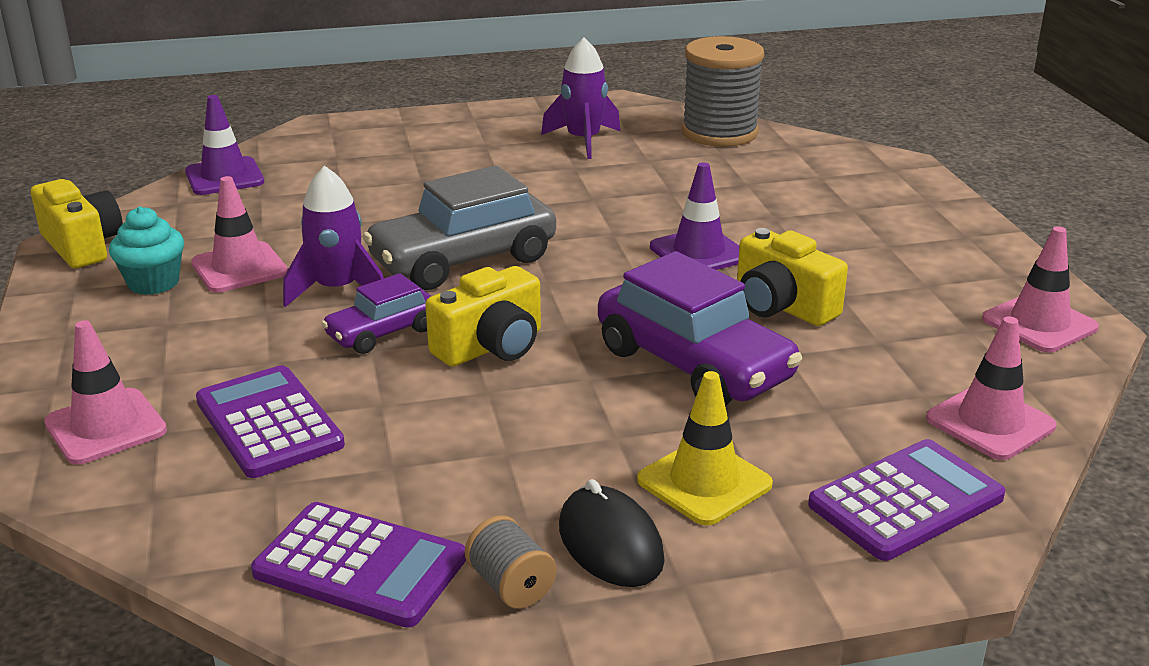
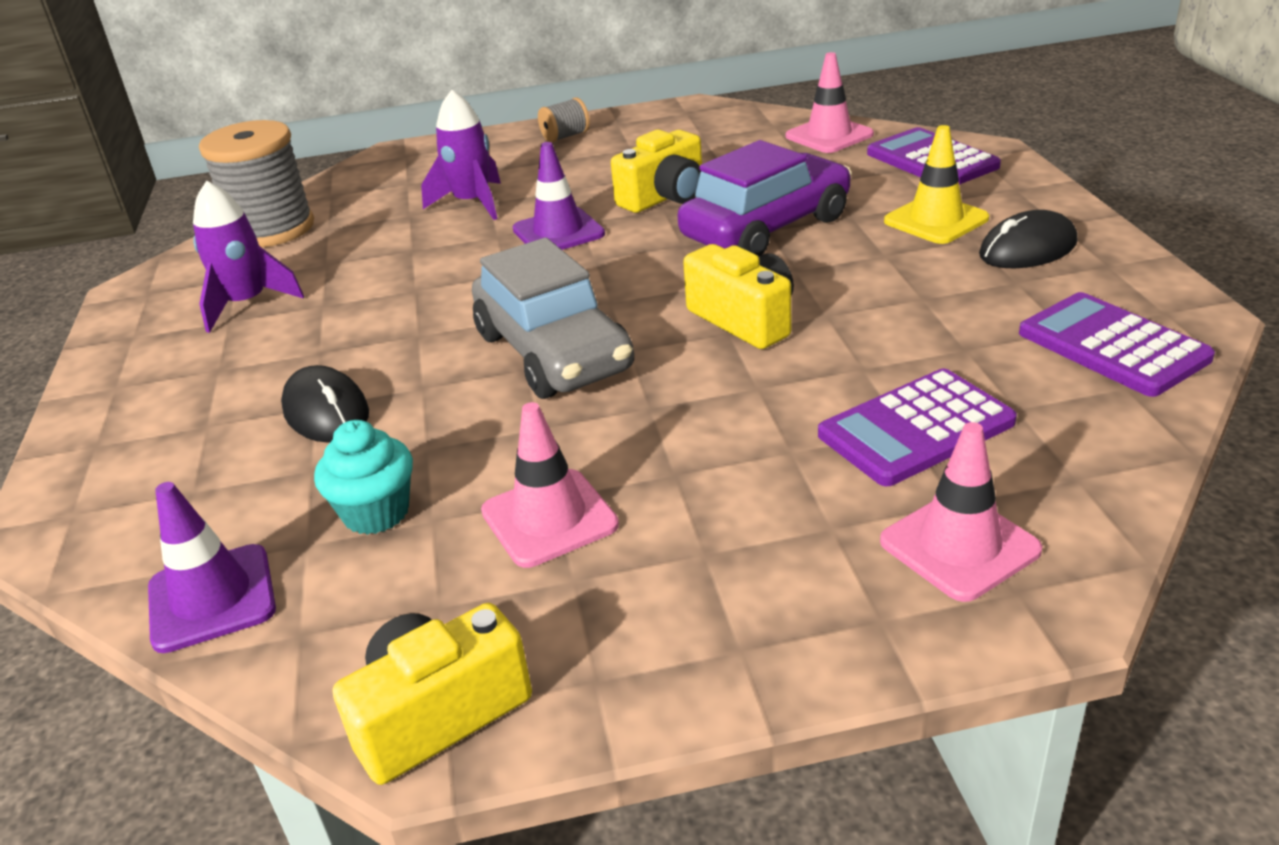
camera: 85 degrees left, 5 degrees up
(153, 283) = (586, 593): turquoise cupcake -> turquoise cupcake (376, 513)
(337, 290) = (619, 428): purple rocket -> purple rocket (472, 203)
(360, 565) = (1112, 346): purple calculator -> purple calculator turned 60 degrees counterclockwise
(382, 333) = (721, 384): purple car -> none
(411, 185) = (326, 412): none -> black mouse
(510, 585) = (1098, 282): grey spool -> grey spool (565, 136)
(1039, 323) = (692, 117): pink traffic cone -> none

